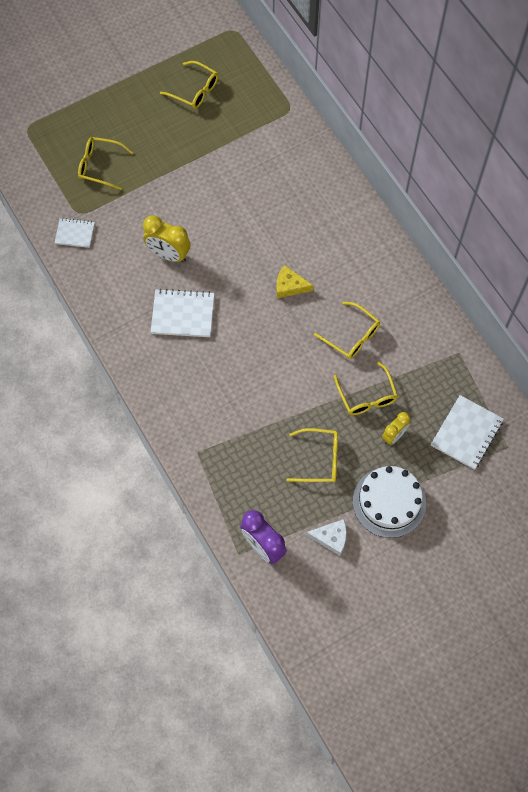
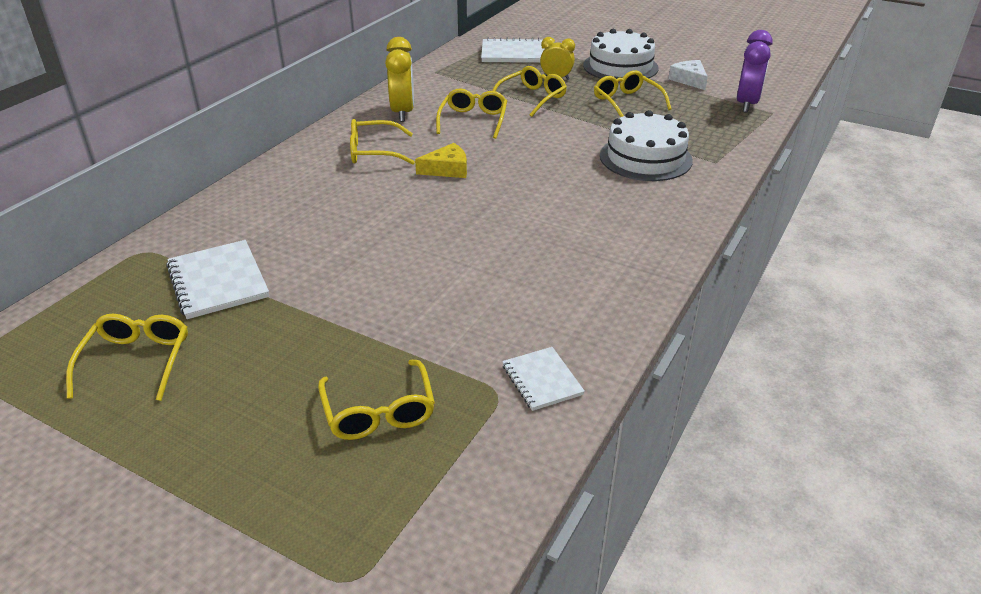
camera: 120 degrees left, 30 degrees down
(168, 254) = (489, 270): yellow clock -> yellow clock (403, 113)
(183, 314) = (566, 227): white notebook -> white notebook (218, 281)
(230, 412) = (645, 158): none -> white cake
(289, 286) = (447, 169): yellow cheese -> yellow cheese turned 90 degrees counterclockwise
(340, 254) = (373, 152): none -> yellow glasses

